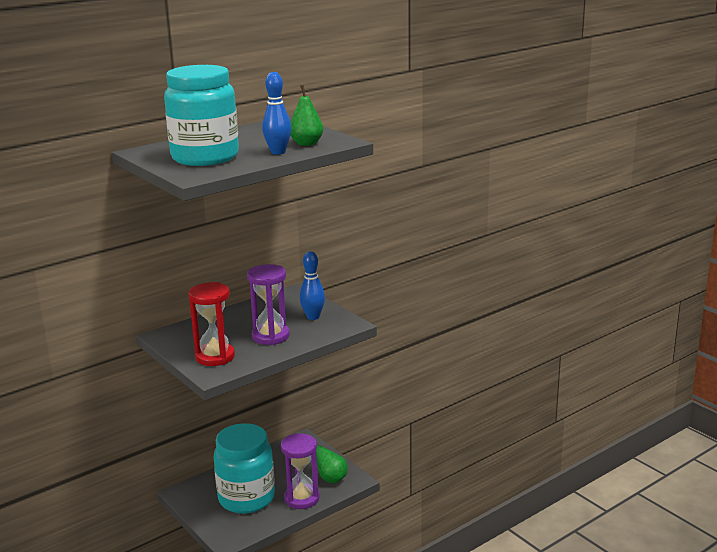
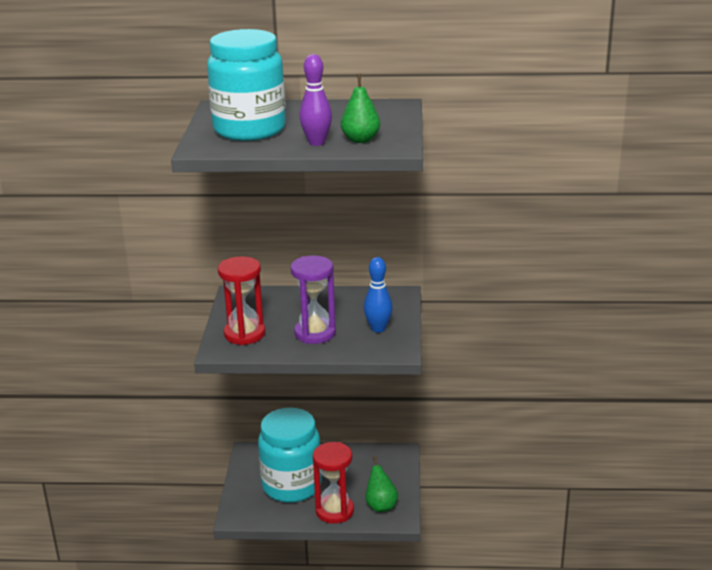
camera: 40 degrees right, 5 degrees up
(278, 152) = (316, 143): blue bowling pin -> purple bowling pin
(301, 498) = (334, 511): purple hourglass -> red hourglass

